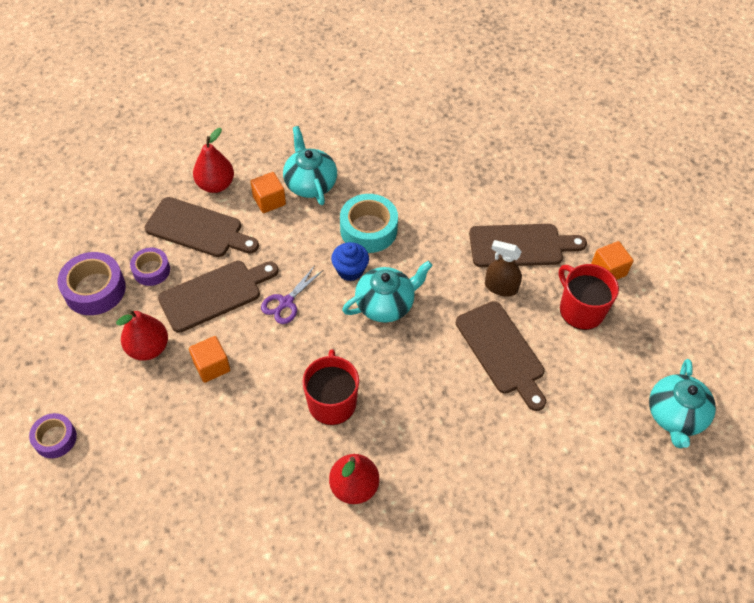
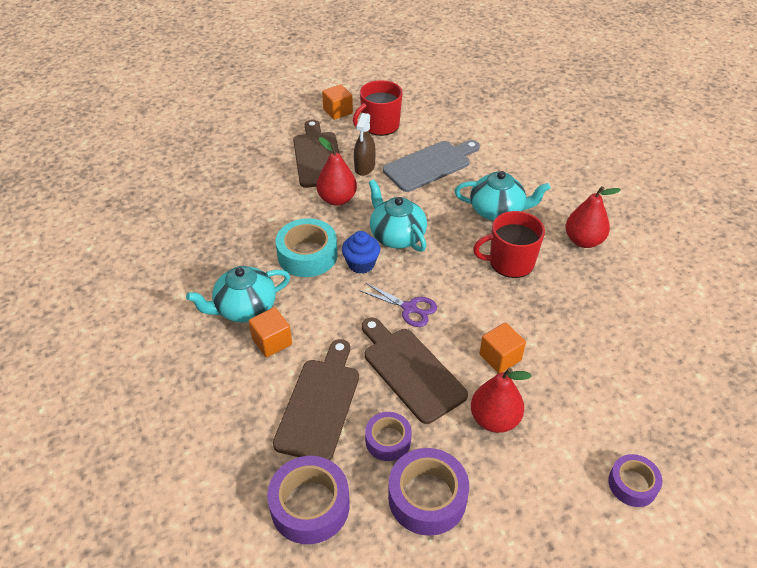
camera: 95 degrees left, 10 degrees down
(113, 218) = (310, 506): none -> purple tape
(216, 185) = (248, 398): red pear -> red pear (337, 199)
(501, 351) = (430, 165): brown cutting board -> grey cutting board
(675, 415) = (462, 86): turquoise teapot -> turquoise teapot (497, 211)

